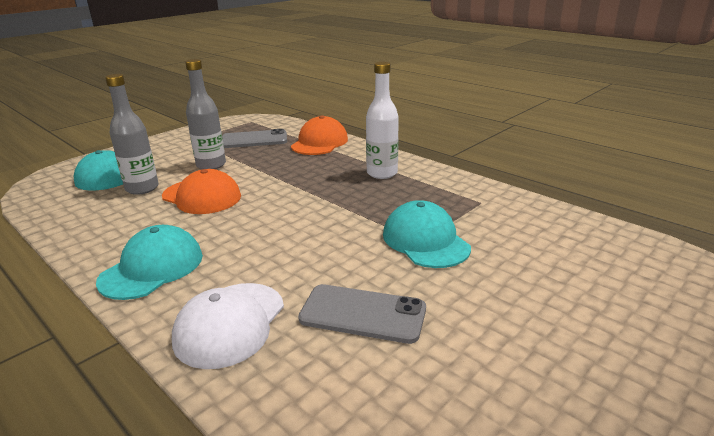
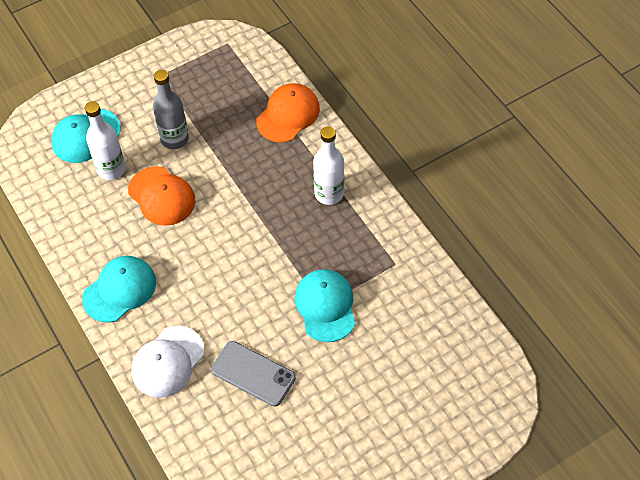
camera: 15 degrees right, 30 degrees up
(142, 188) = (111, 169): grey bottle -> white bottle
(254, 140) = (223, 92): grey phone -> none

